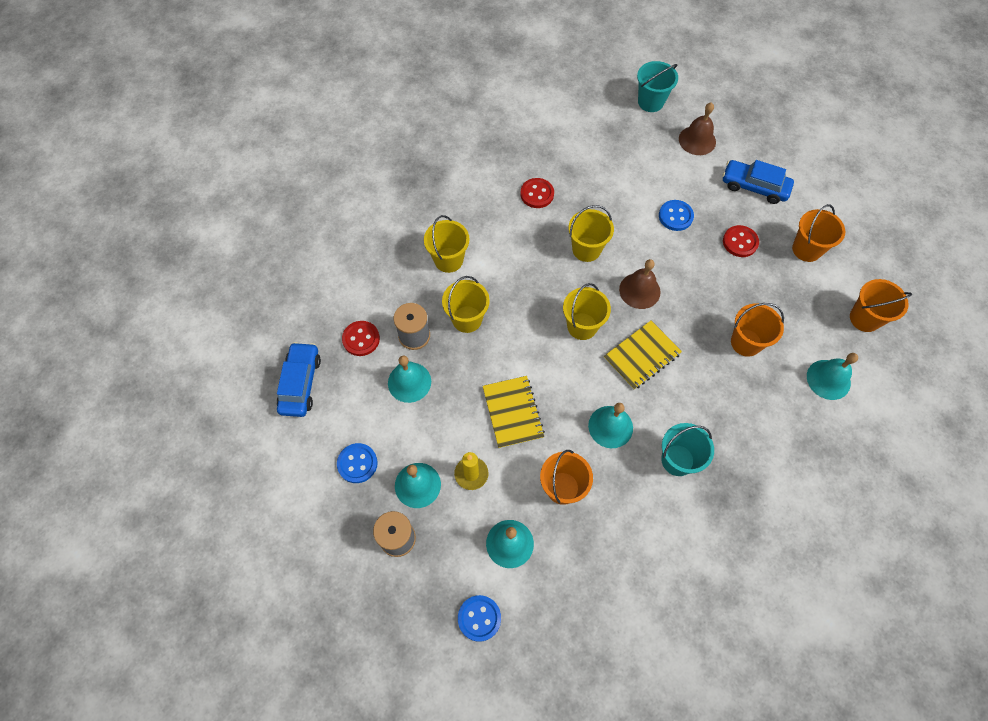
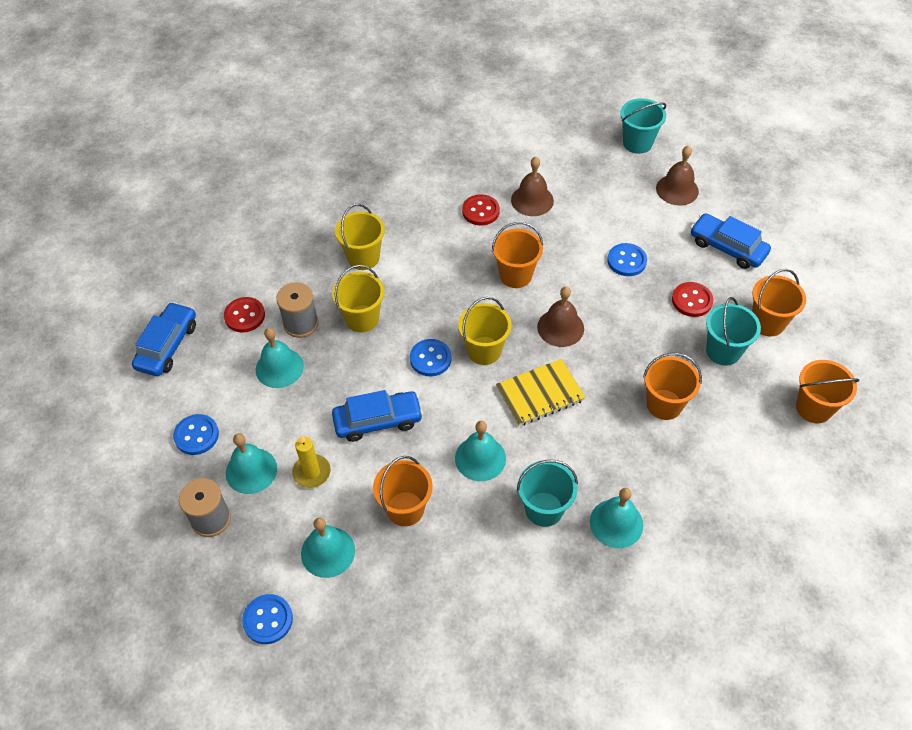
camera: 15 degrees right, 10 degrees down
(512, 412) = (378, 421): yellow notebook -> blue car
(539, 344) = (430, 359): none -> blue button
(578, 174) = (532, 200): none -> brown bell
(586, 249) = (515, 275): yellow bucket -> orange bucket
(779, 283) = (723, 351): none -> turquoise bucket
(828, 379) = (749, 463): turquoise bell -> turquoise bell (616, 523)

